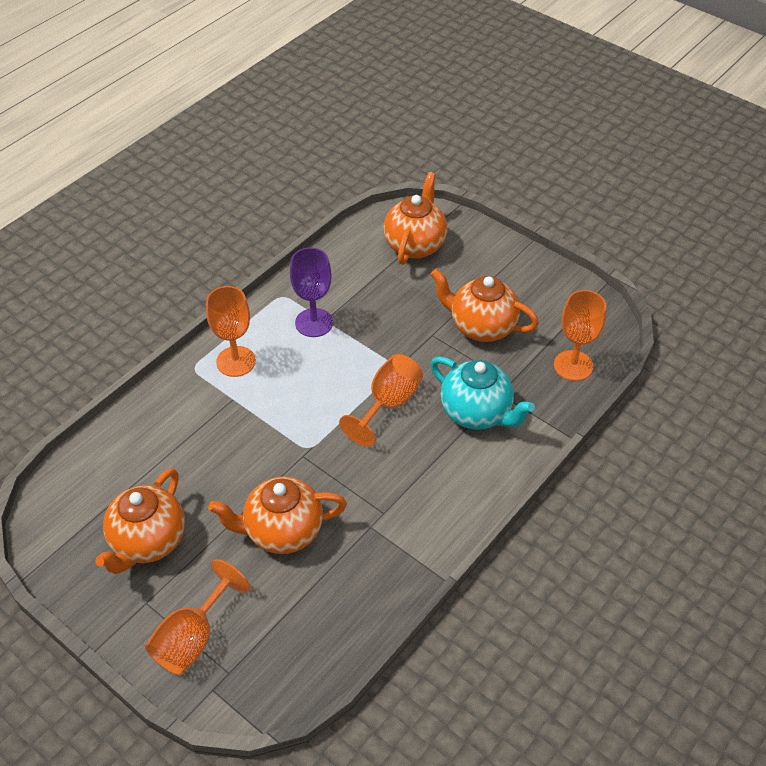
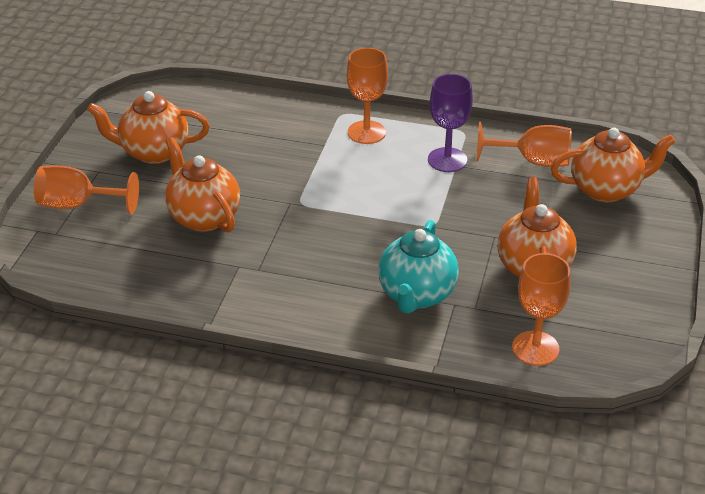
camera: 65 degrees right, 10 degrees down
(388, 404) = (385, 234): orange goblet -> orange goblet (533, 161)

